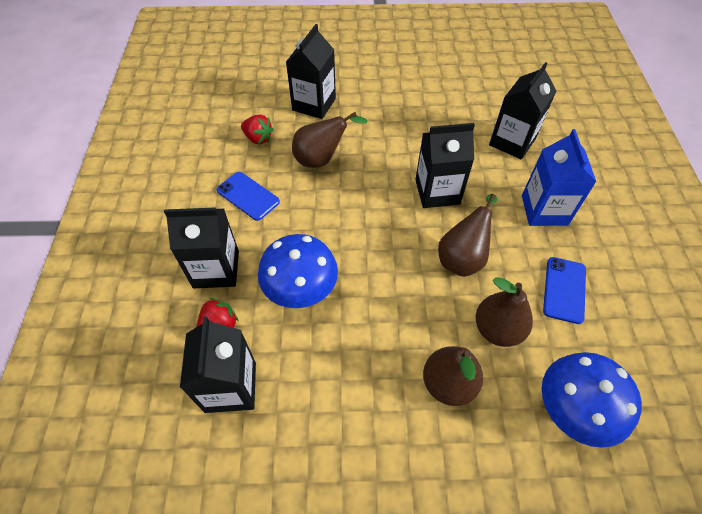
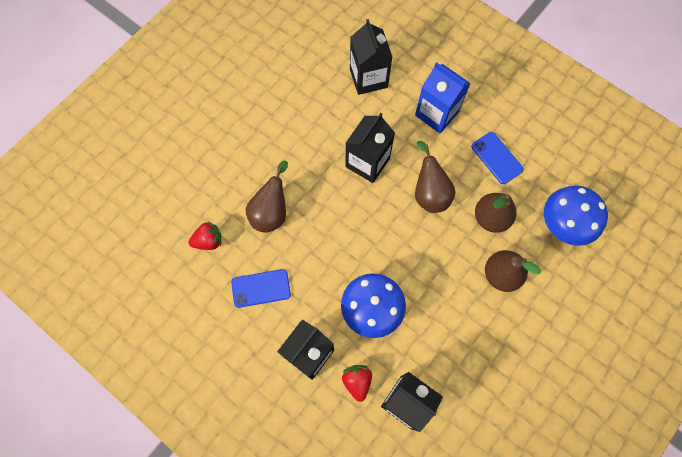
camera: 50 degrees left, 15 degrees up
(314, 104) = (209, 174): black carton -> none

